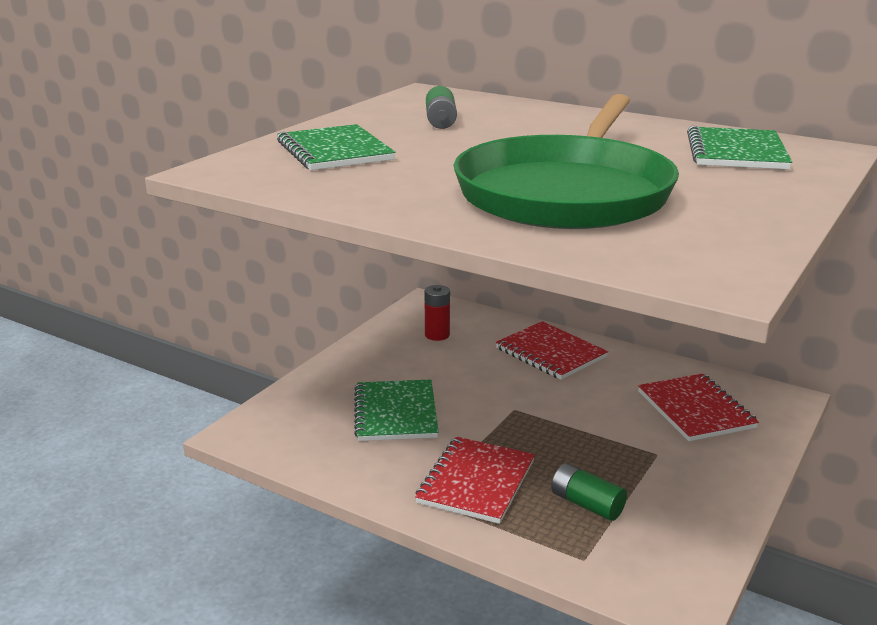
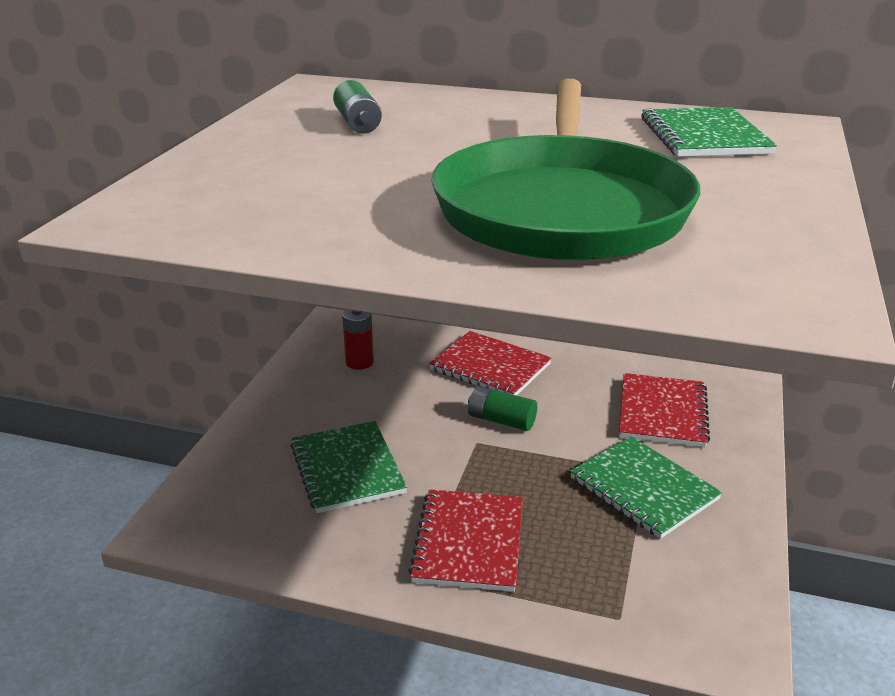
camera: 15 degrees left, 5 degrees up
(334, 151) = (252, 176): green notebook -> green notebook (643, 489)
(587, 504) = (597, 548): green battery -> green battery (501, 420)
(695, 409) = (662, 412): red notebook -> red notebook turned 45 degrees clockwise

